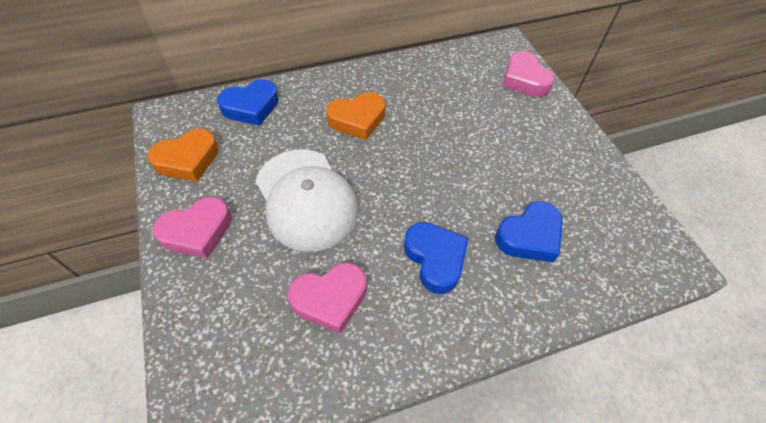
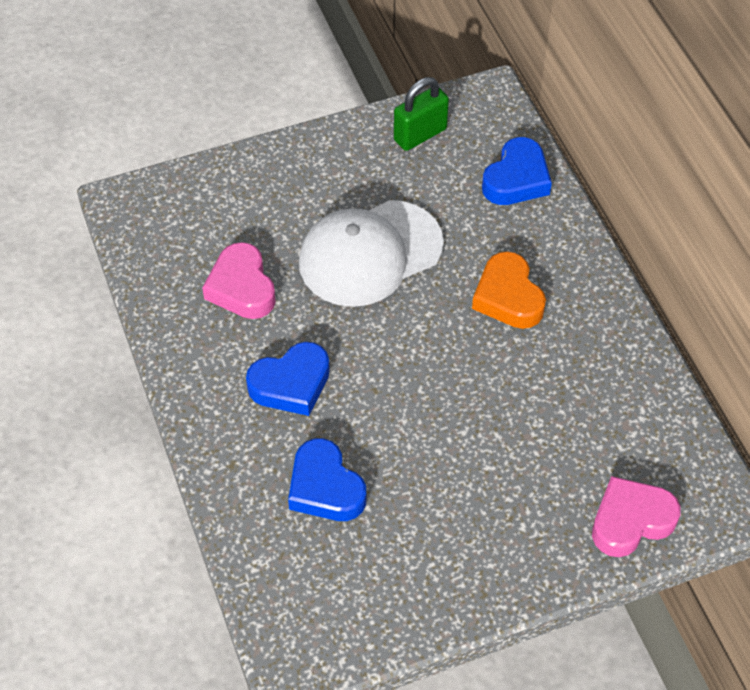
camera: 90 degrees right, 0 degrees up
(188, 160) = (420, 134): orange heart -> green padlock
(197, 231) = (320, 163): pink heart -> none
(251, 107) = (516, 179): blue heart -> blue heart turned 120 degrees counterclockwise

